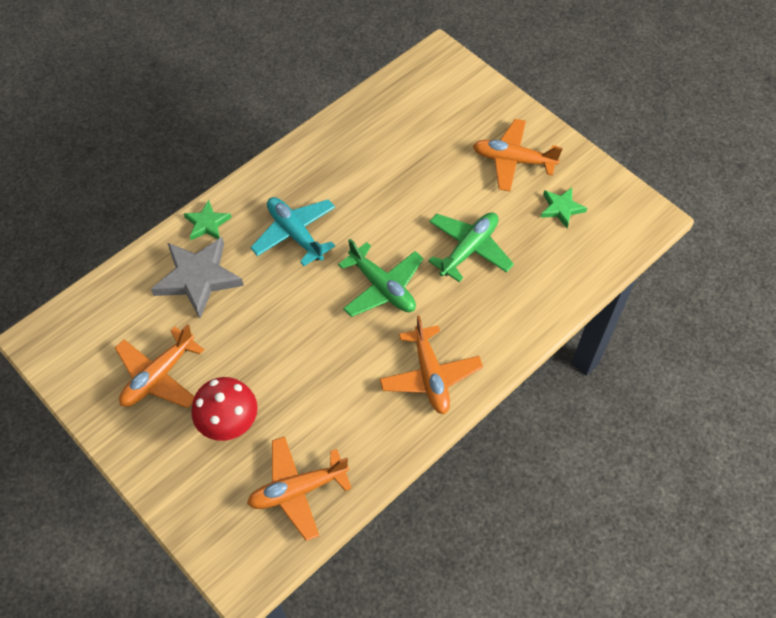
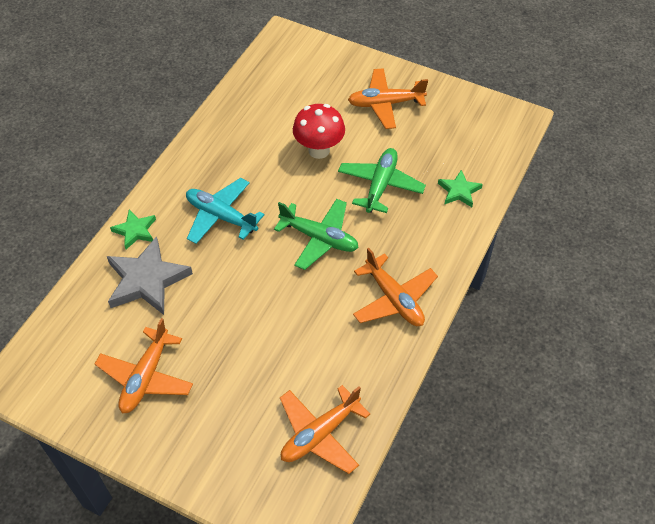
camera: 20 degrees left, 5 degrees down
(230, 424) = (232, 398): red mushroom -> red mushroom (319, 150)
(561, 208) = (443, 131): green star -> green star (459, 191)

